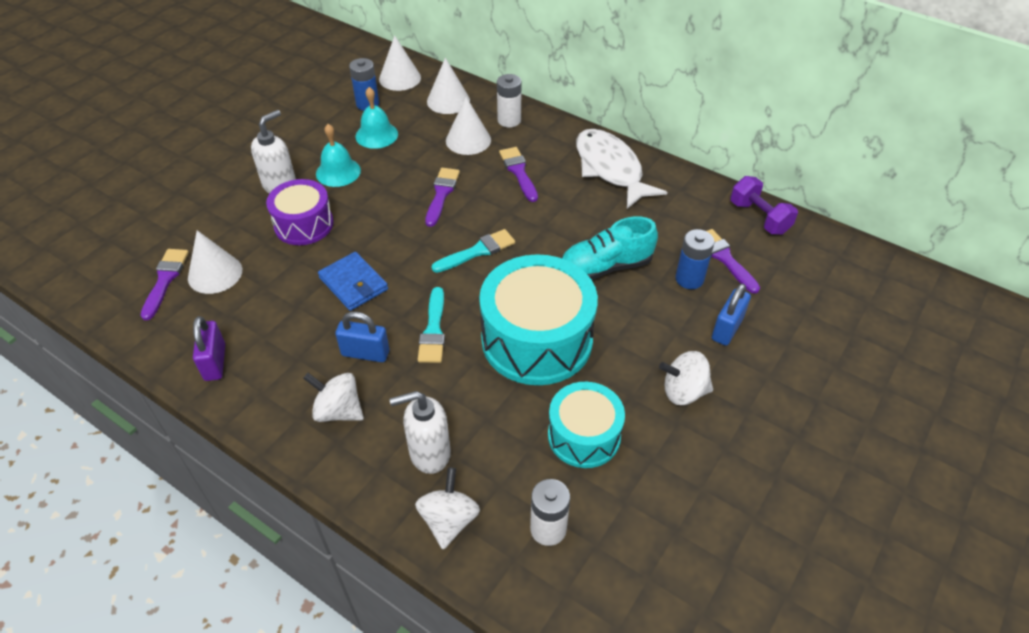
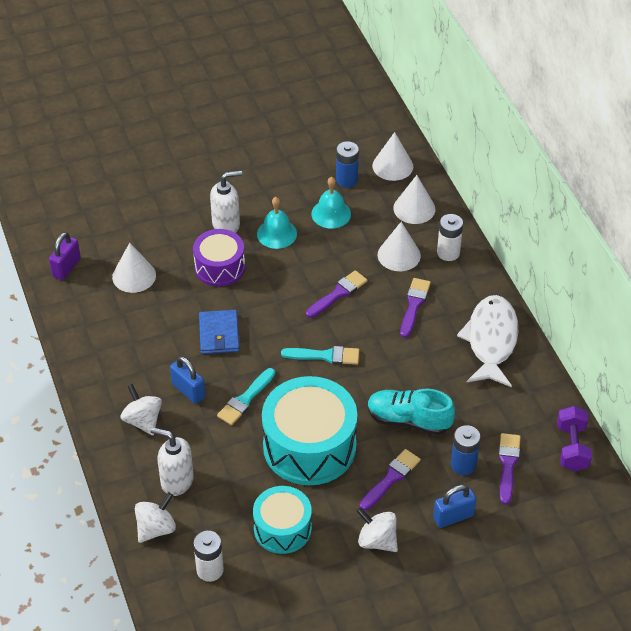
camera: 35 degrees right, 0 degrees up
(165, 280) = (99, 263): purple brush -> purple brush (391, 478)
(215, 362) = (91, 343): purple padlock -> purple padlock (66, 268)

